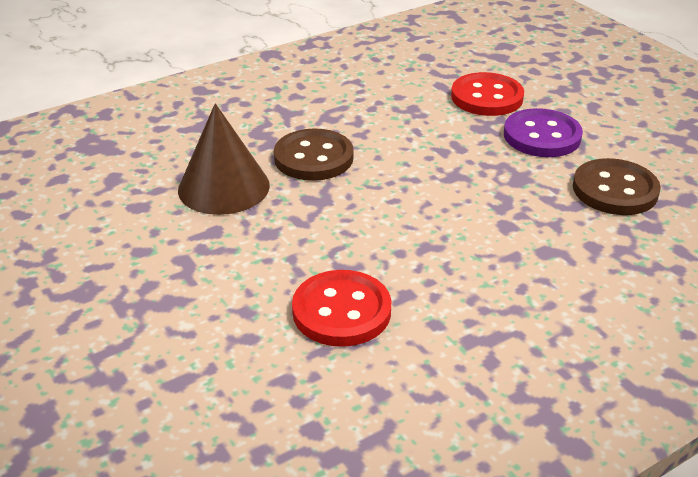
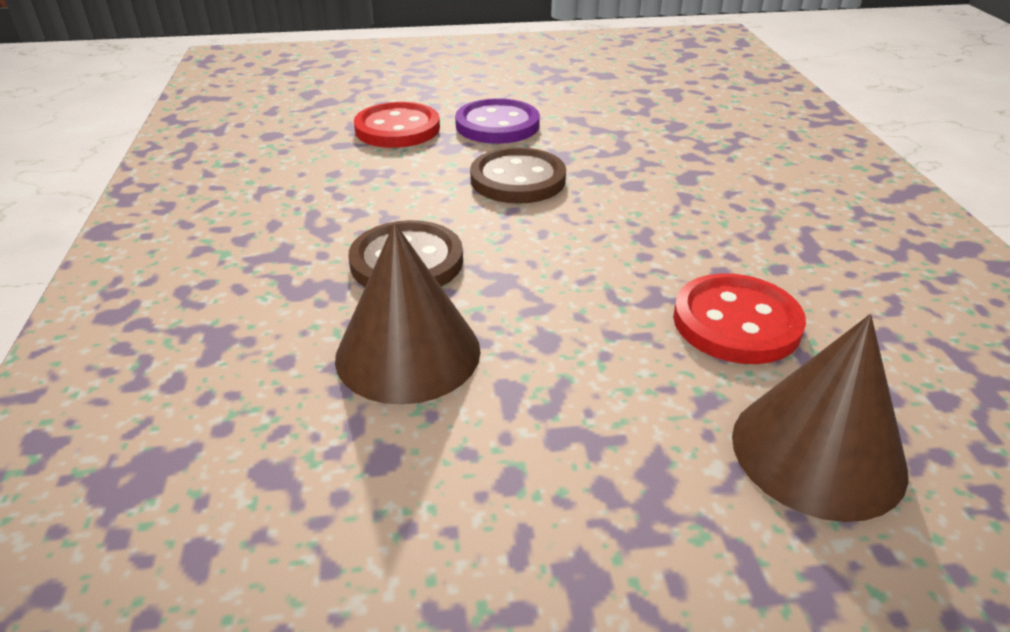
camera: 65 degrees left, 0 degrees up
(219, 366) = (817, 452): none -> brown cone
(615, 190) = (613, 122): brown button -> brown button (518, 179)

